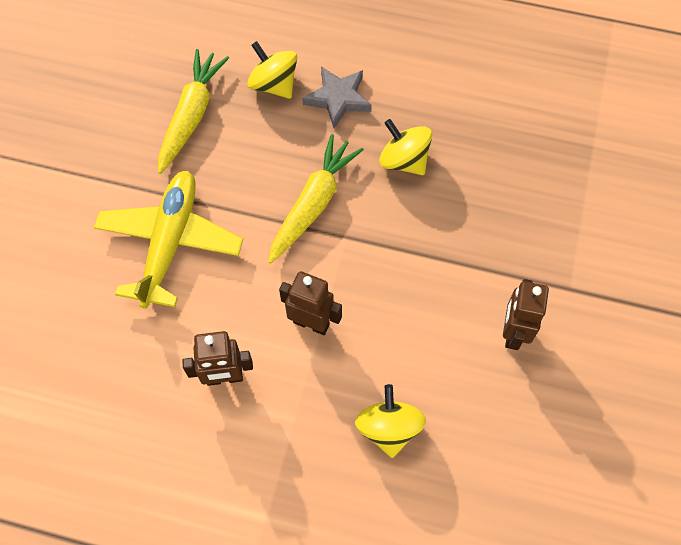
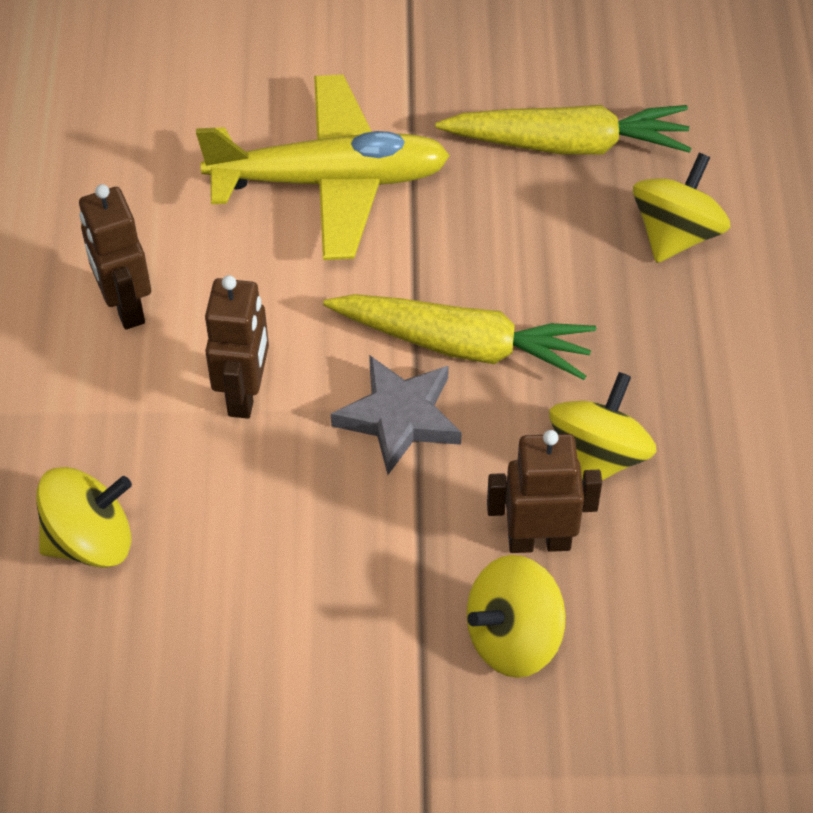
camera: 75 degrees right, 10 degrees down
(338, 99) = (687, 331): grey star -> grey star (399, 417)
(501, 228) = (513, 638): none -> yellow spinning top
(513, 333) = (307, 695): brown robot -> brown robot (539, 541)

